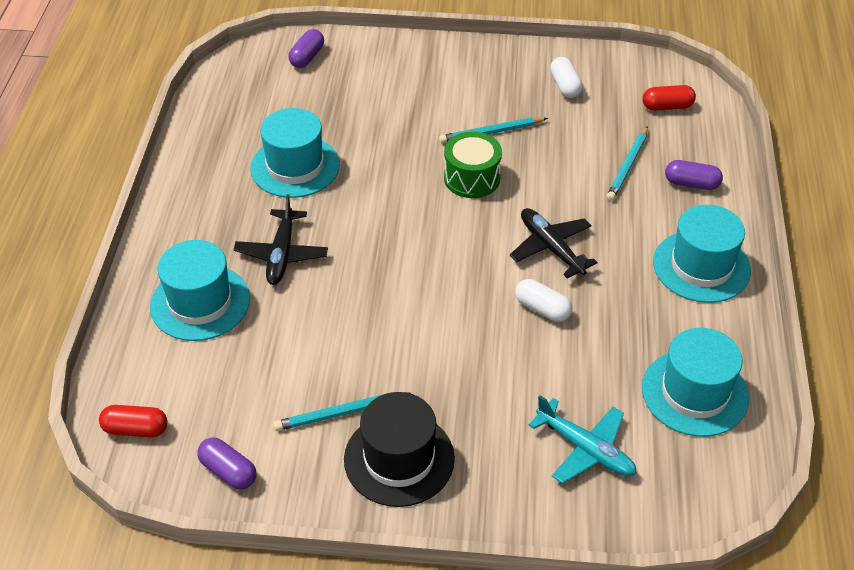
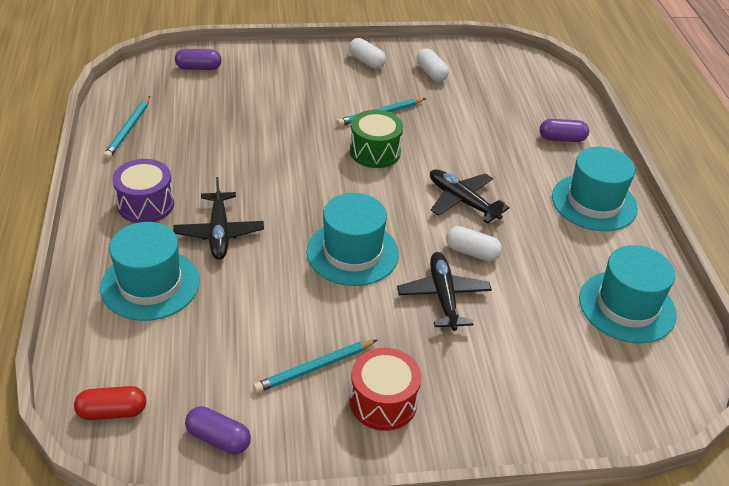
camera: 15 degrees left, 5 degrees down
(215, 214) = (146, 204): none -> purple drum
(295, 166) = (211, 157): turquoise hat -> turquoise hat (352, 253)
(307, 57) = (198, 68): purple capsule -> purple capsule turned 75 degrees clockwise
(399, 459) = (383, 402): black hat -> red drum
(495, 64) = (366, 61): none -> white capsule
(495, 355) = (443, 296): none -> black plane
(585, 448) = (550, 368): turquoise plane -> none
(627, 166) = (504, 130): turquoise pencil -> turquoise pencil (128, 130)
(667, 106) = (520, 82): red capsule -> none

